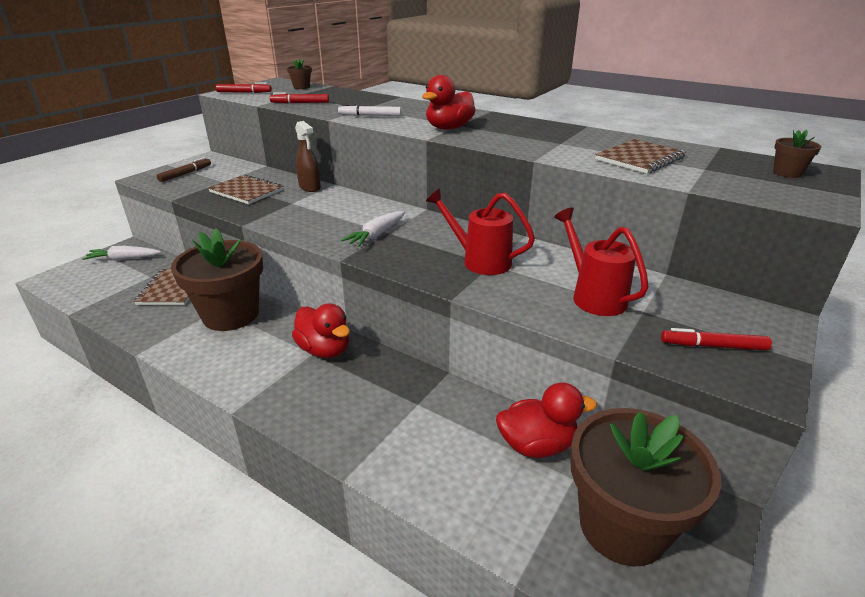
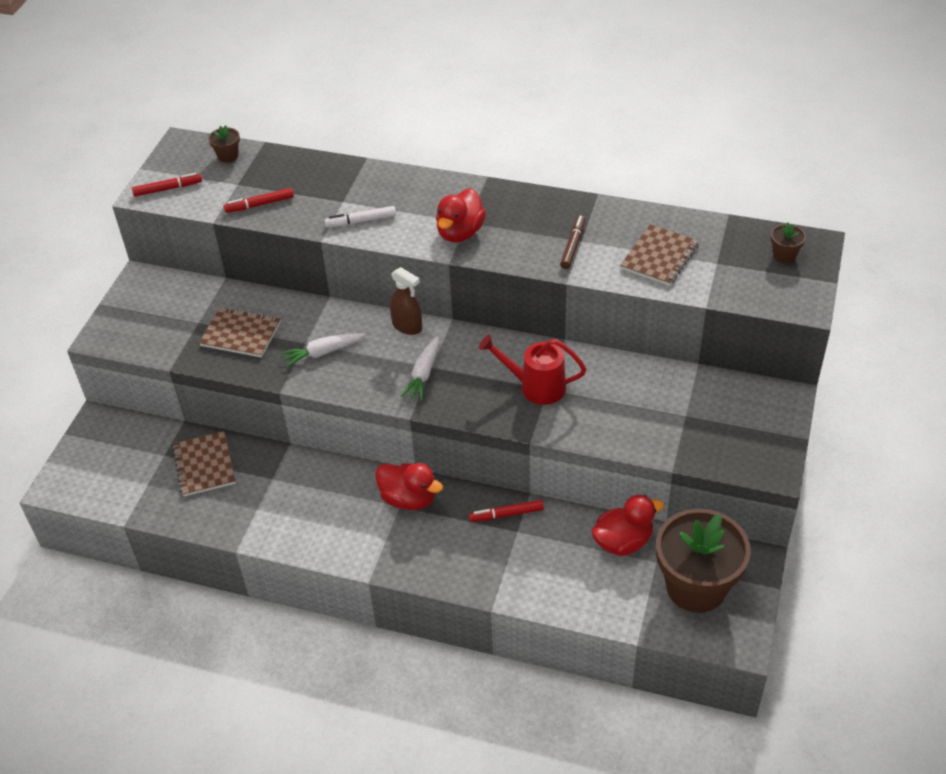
camera: 15 degrees left, 15 degrees up
(124, 259) = (111, 438): white carrot -> white carrot (323, 352)
(185, 174) = (142, 318): brown marker -> brown marker (573, 246)
(231, 315) = (291, 483): brown flower pot -> none
(310, 187) = (307, 310): brown spray bottle -> brown spray bottle (407, 326)
(593, 296) = (644, 408): red watering can -> none
(713, 346) = (740, 440): red marker -> red marker (506, 514)

